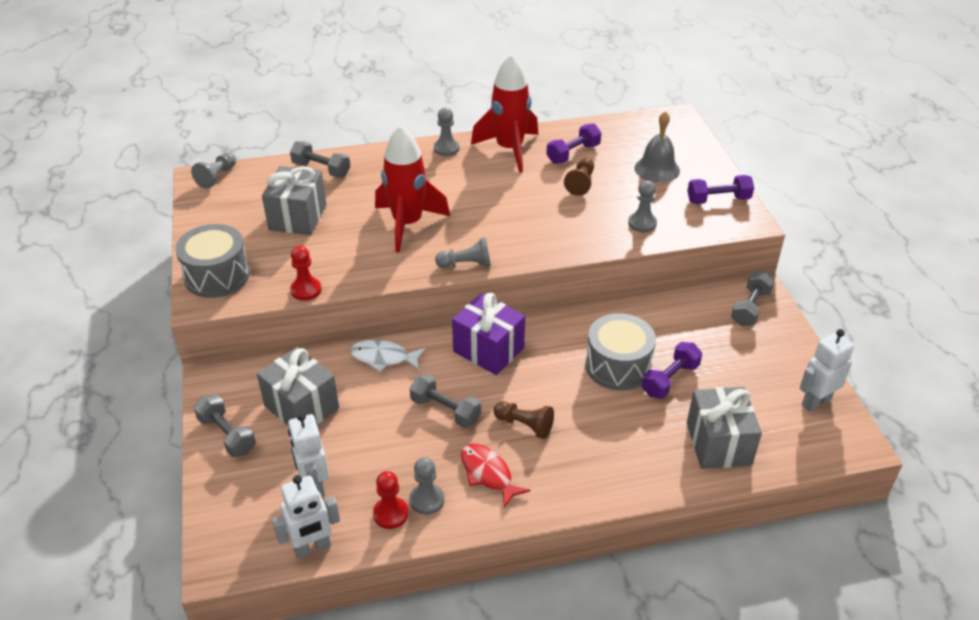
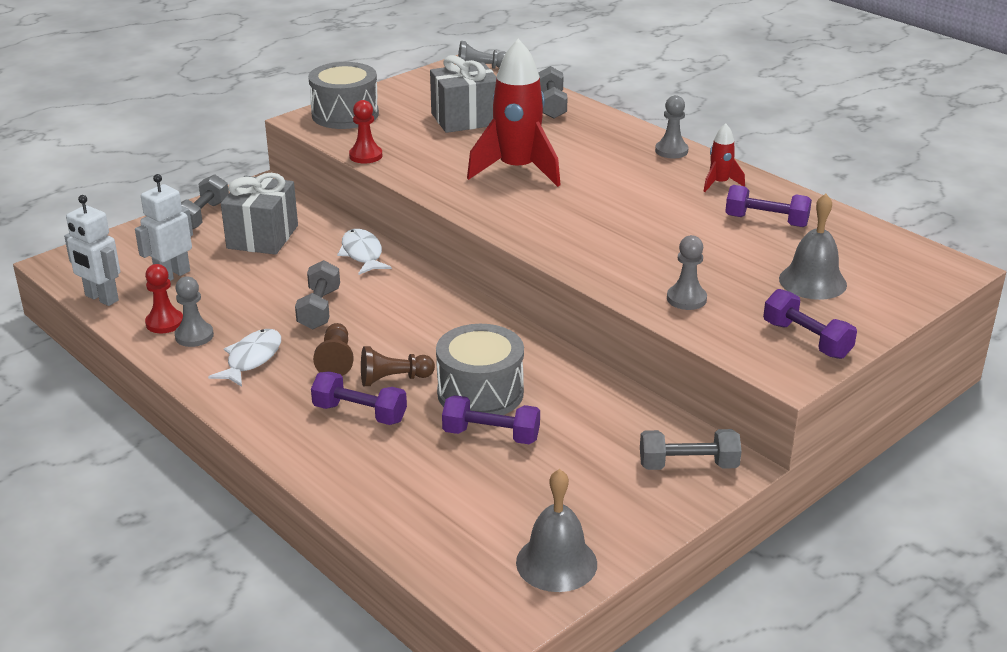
camera: 60 degrees right, 10 degrees down
(466, 264) = (488, 218): grey pawn -> none
(488, 350) = (428, 306): purple gift -> none
(488, 474) = (251, 359): red fish -> white fish
(509, 149) = (719, 183): red rocket -> red rocket, size x0.47
(581, 183) = (714, 241): brown pawn -> brown pawn (393, 379)
(603, 436) = (360, 413): none -> purple dumbbell
(718, 443) = (413, 498): grey gift -> none
(816, 402) = (556, 563): white robot -> grey bell

